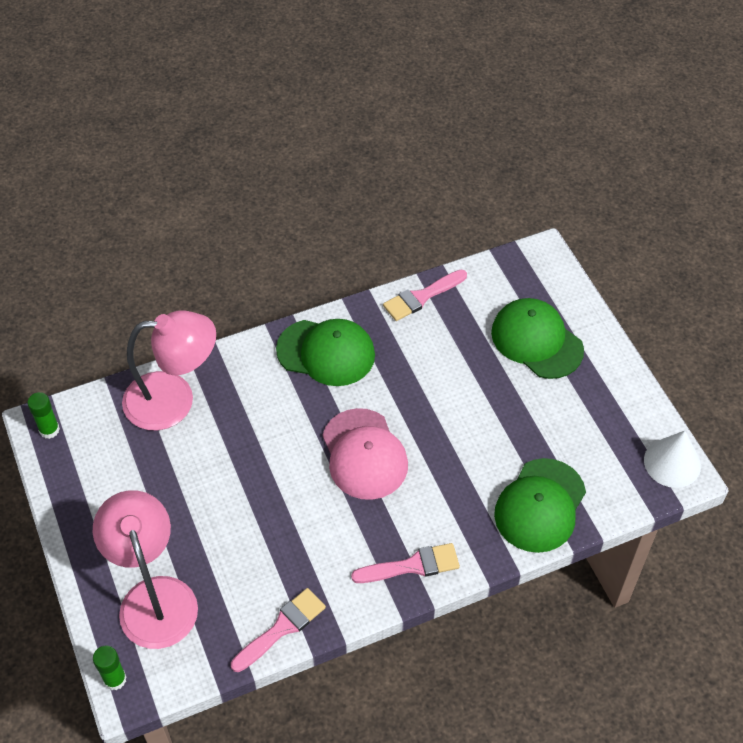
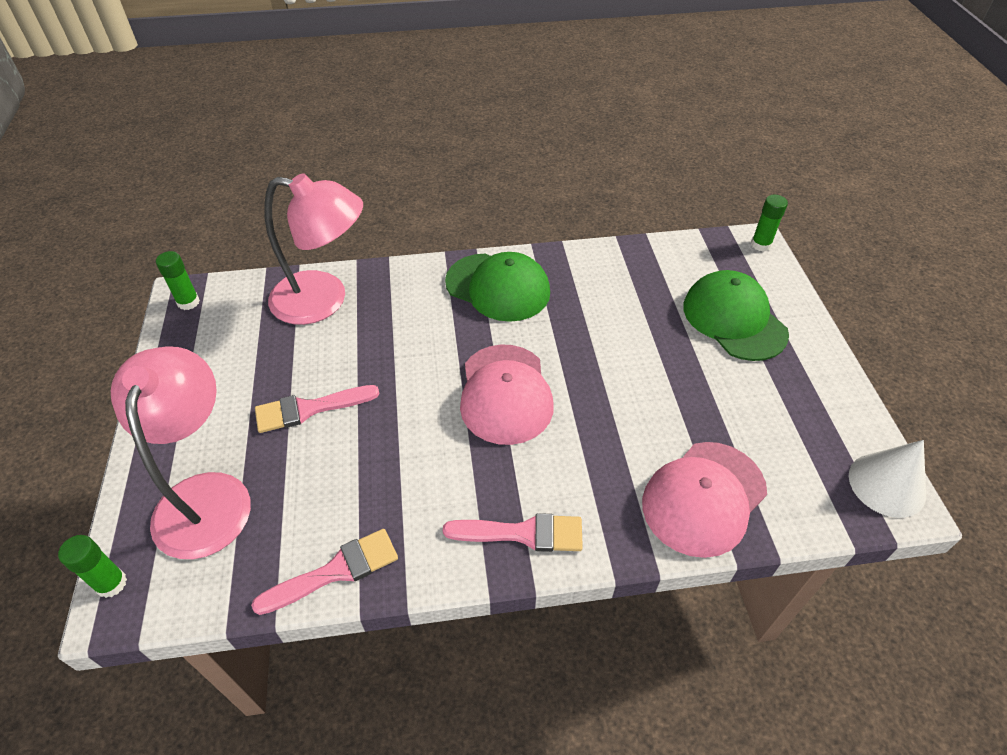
camera: 15 degrees right, 5 degrees down
(421, 297) = (615, 256): pink brush -> pink brush (309, 409)
(540, 506) = (703, 498): green cap -> pink cap
(547, 256) = (760, 245): none -> green glue stick

